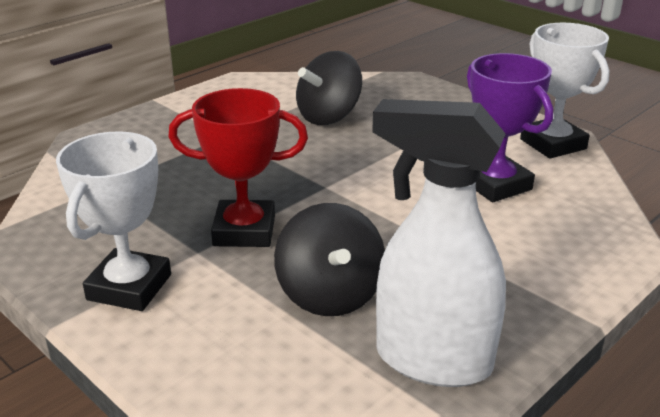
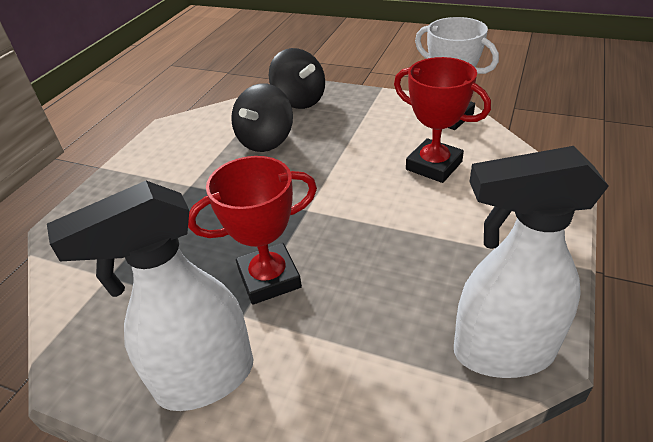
camera: 20 degrees left, 10 degrees up
(129, 287) = (204, 379): white trophy -> white spray bottle
(330, 295) = (382, 318): black spinning top -> black spinning top (299, 100)
(496, 185) = (434, 166): purple trophy -> red trophy

